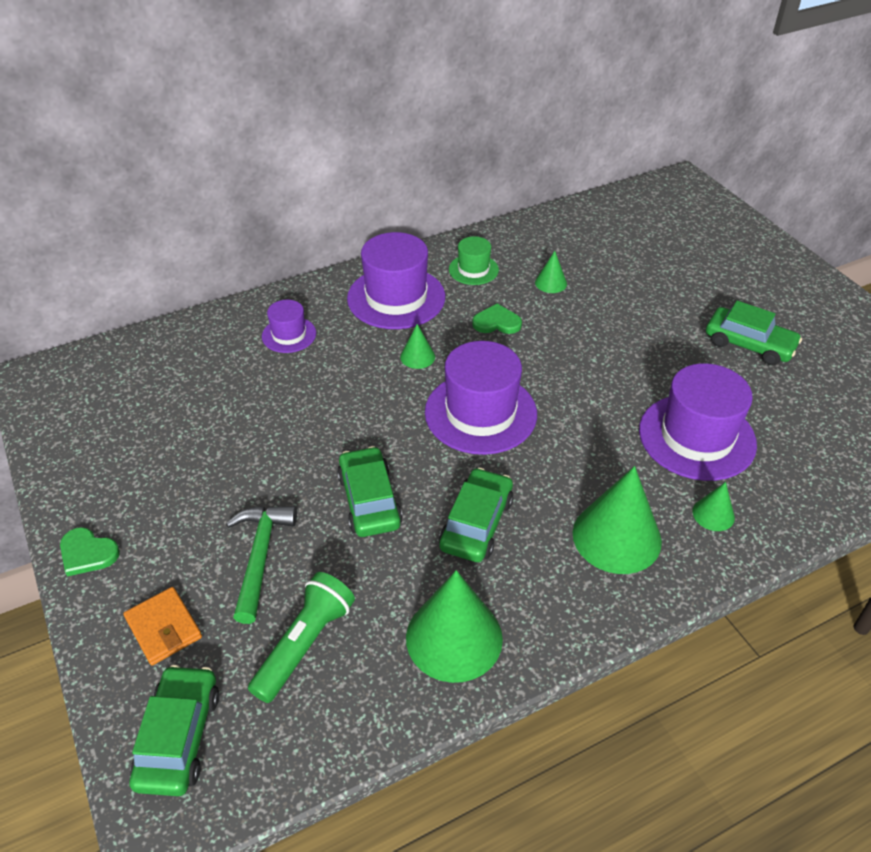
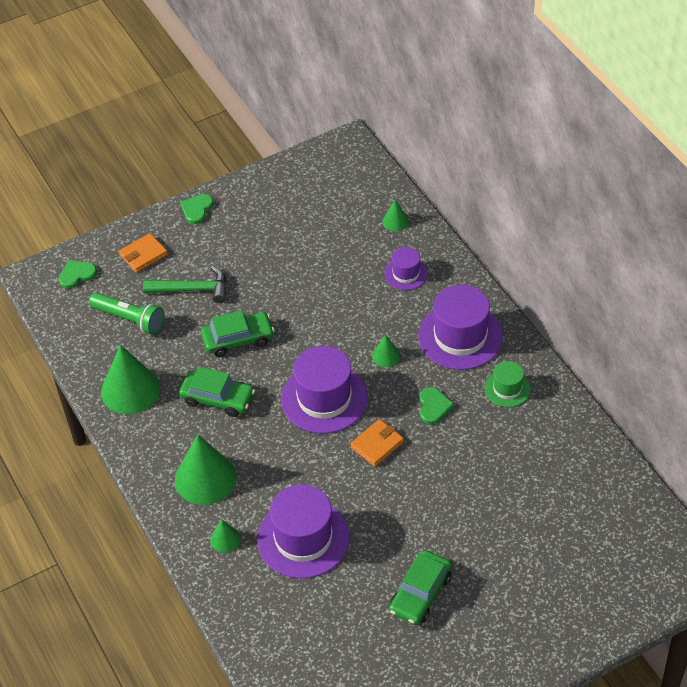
camera: 90 degrees right, 5 degrees up
(178, 737) = (77, 275): green car -> green heart
(551, 283) = (494, 446): green cone -> green cone (395, 221)
(552, 369) = (377, 444): none -> orange wallet

